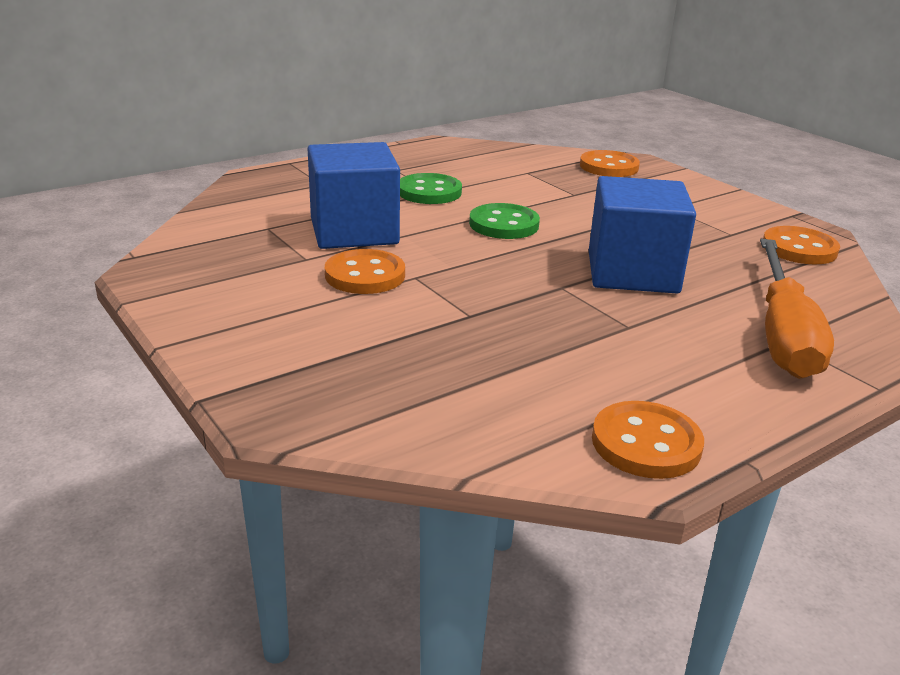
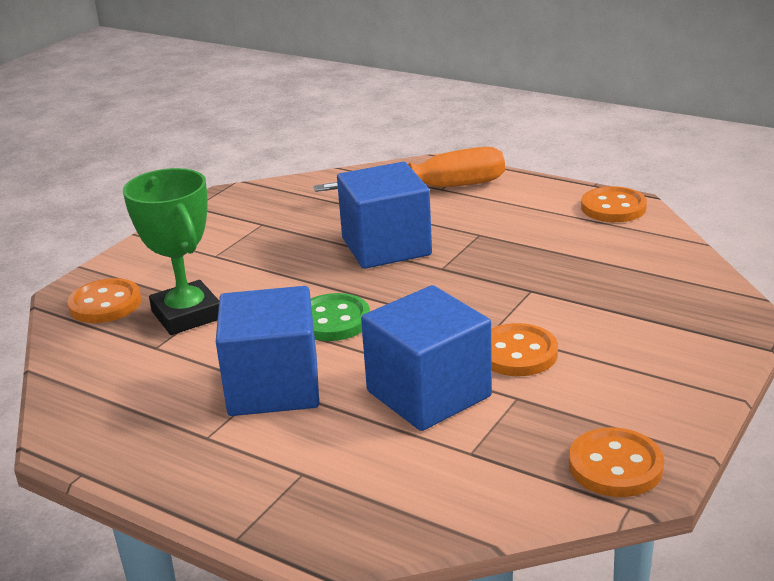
camera: 110 degrees left, 0 degrees up
(429, 192) = (273, 387): green button -> blue cube
(565, 185) = (187, 315): none -> green trophy
(799, 248) = (274, 197): orange button -> orange button (615, 466)

